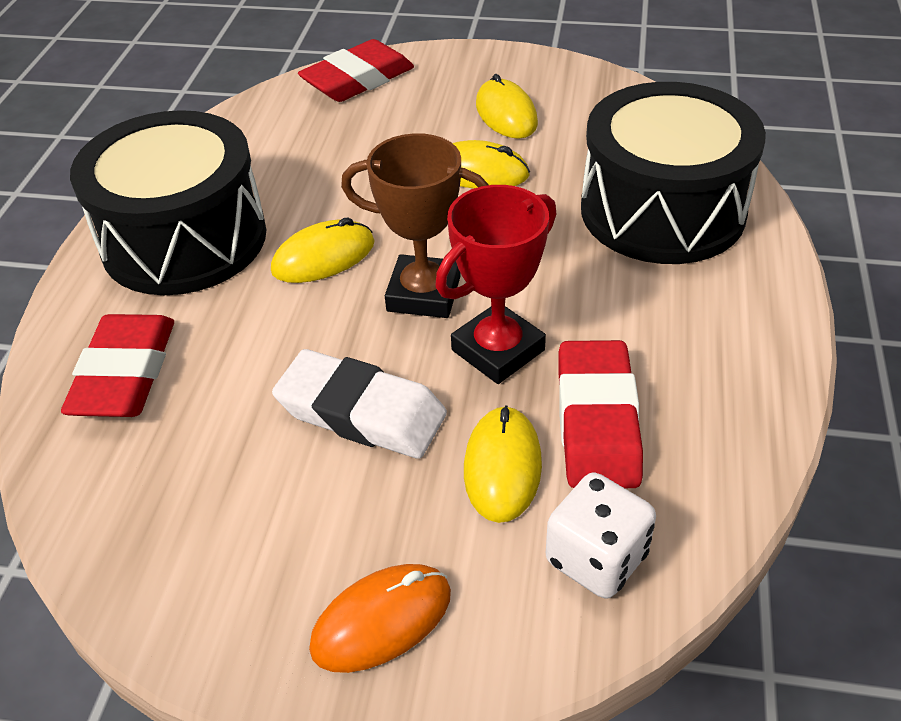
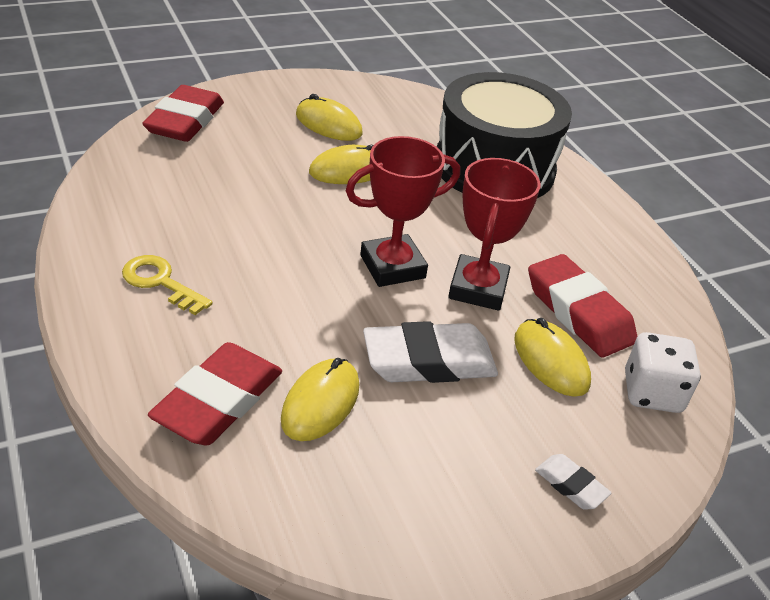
camera: 40 degrees left, 5 degrees down
(125, 374) = (218, 401): red eraser -> red eraser turned 60 degrees clockwise
(184, 239) = (160, 282): black drum -> yellow key
(323, 257) = (292, 262): yellow mouse -> yellow mouse (320, 403)
(381, 620) = (570, 485): orange mouse -> white eraser
(424, 293) = (392, 266): brown trophy -> red trophy

